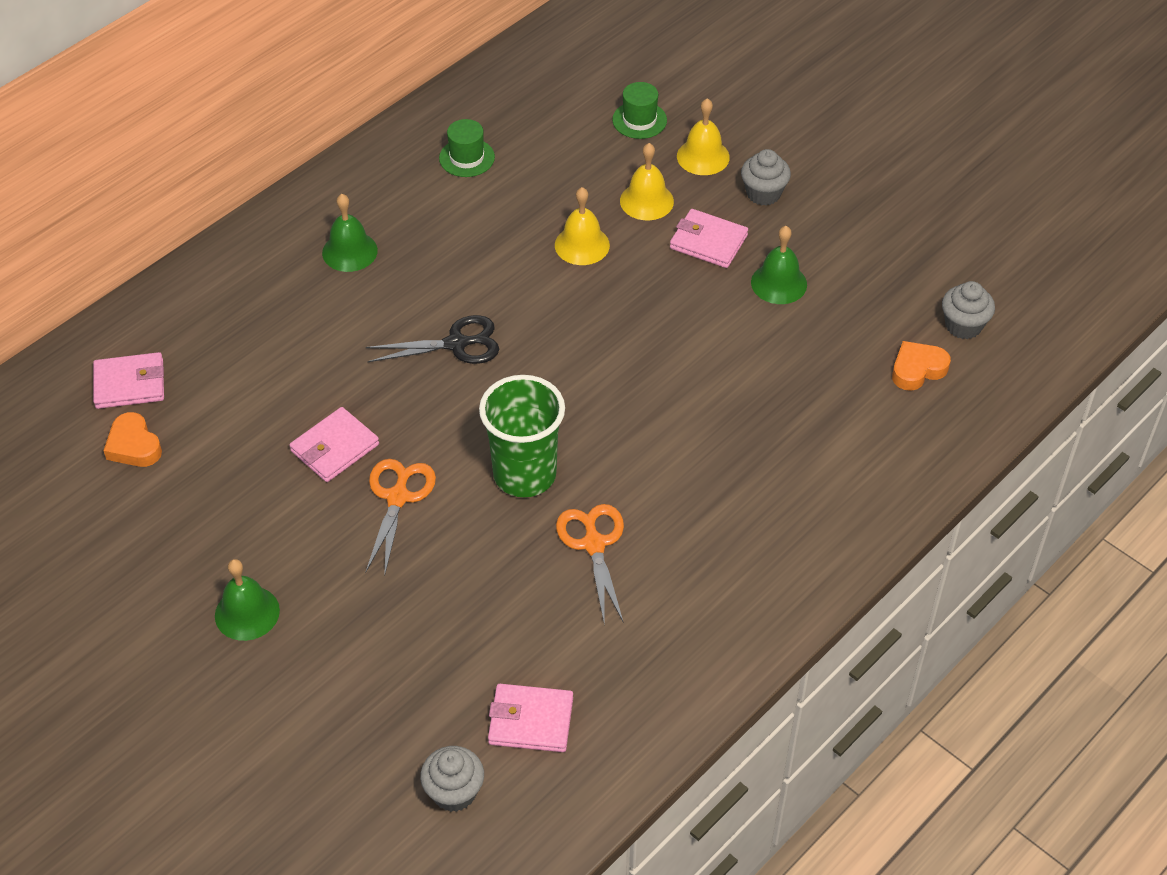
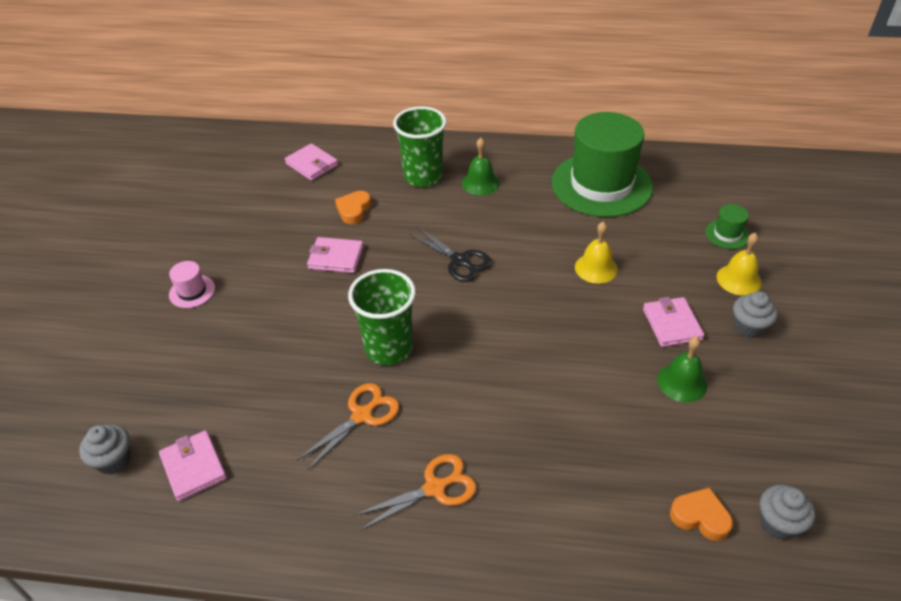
camera: 55 degrees right, 5 degrees down
(134, 446) = (273, 188): orange heart -> orange heart (354, 210)
(247, 613) = (192, 291): green bell -> pink hat
(279, 294) = (423, 177): none -> green cup
(398, 497) = (322, 303): orange scissors -> orange scissors (435, 488)
(467, 158) = (601, 185): green hat -> green hat, size x2.49
(646, 201) = (667, 275): yellow bell -> none

